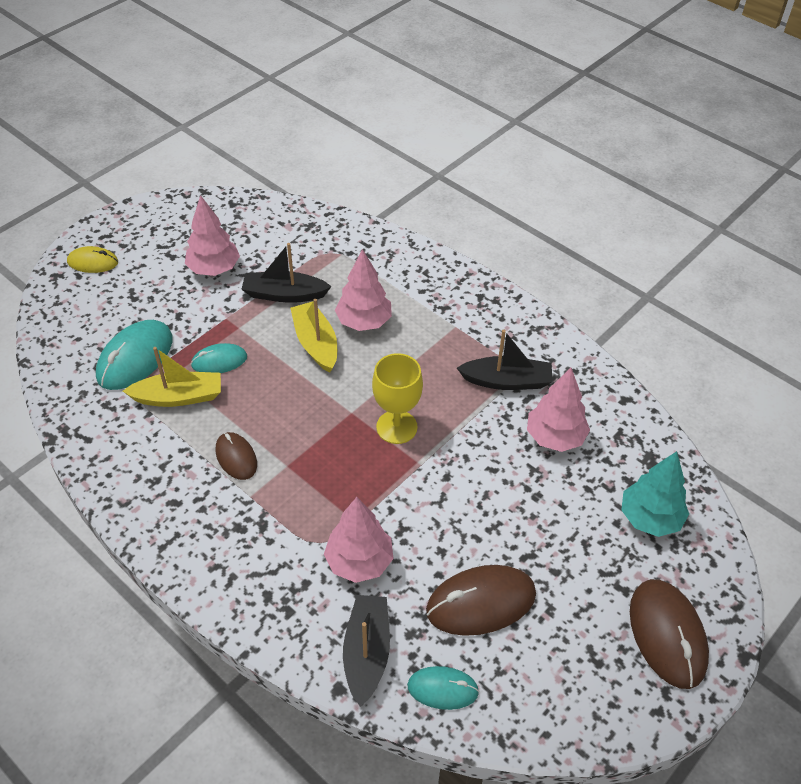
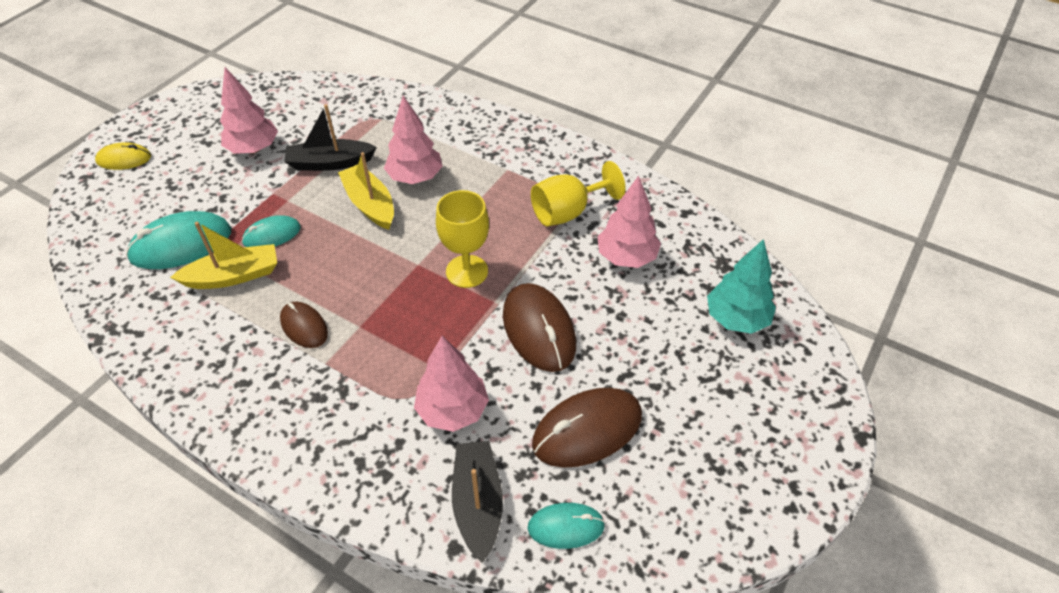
camera: 10 degrees left, 0 degrees up
(135, 358) = (181, 244): turquoise mouse -> turquoise mouse turned 45 degrees clockwise
(506, 381) = (568, 212): black boat -> yellow goblet
(667, 634) = (781, 429): brown mouse -> brown mouse (539, 329)

